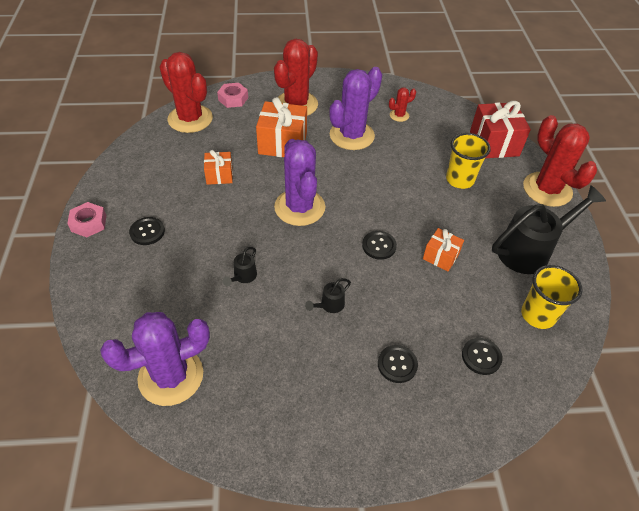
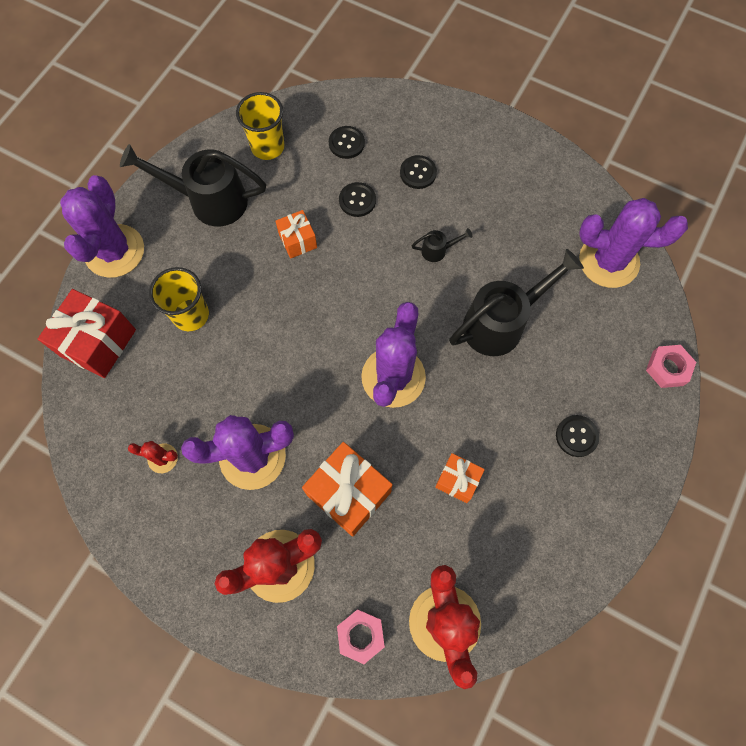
camera: 145 degrees left, 20 degrees up
(89, 223) = (639, 487): pink nut -> pink nut (667, 368)
(243, 276) = (500, 323): black watering can -> black watering can, size x2.33
(379, 246) = (346, 284): black button -> black button (357, 200)
(547, 189) = (114, 251): red cactus -> purple cactus

